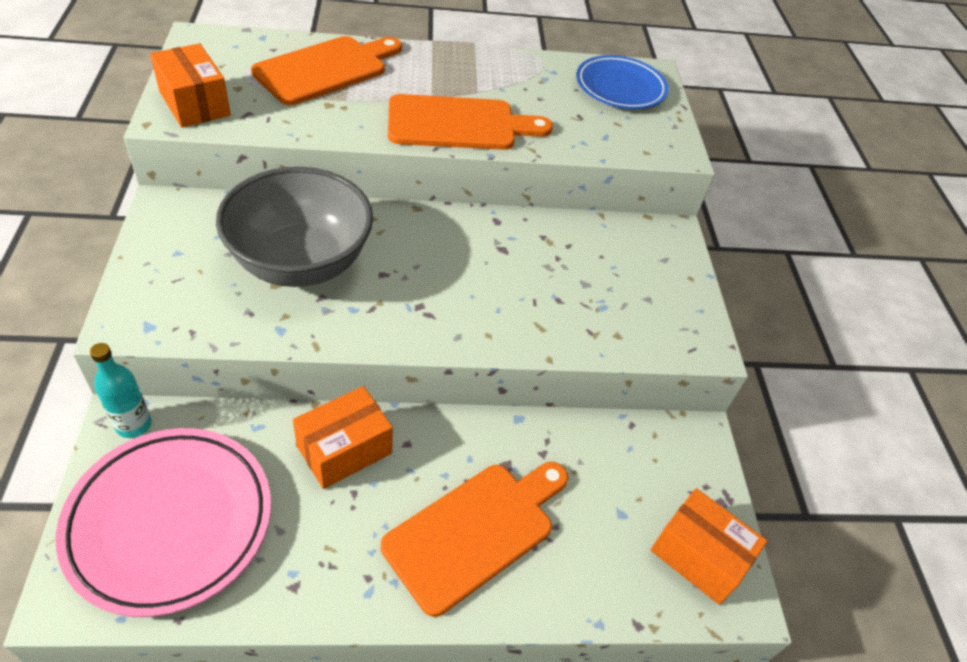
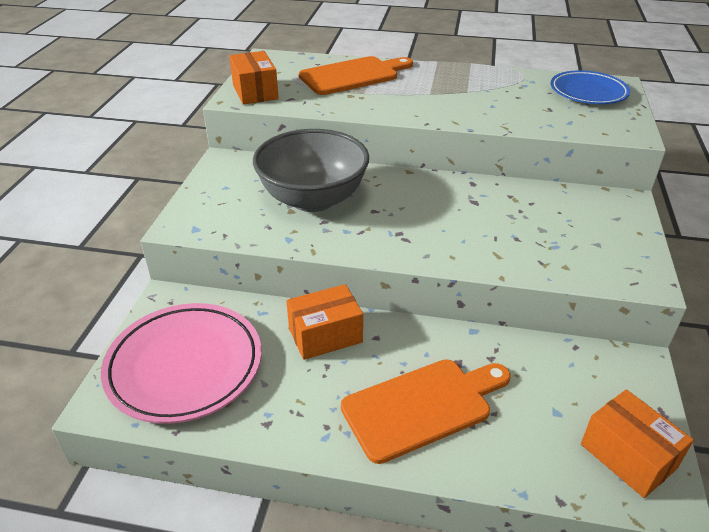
camera: 20 degrees right, 10 degrees down
(134, 425) = (174, 301): turquoise bottle -> none
(458, 124) = (448, 110): orange cutting board -> none

